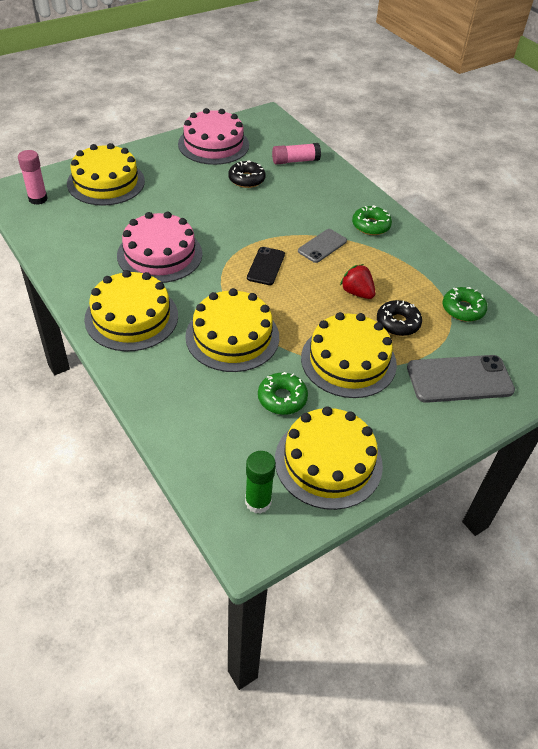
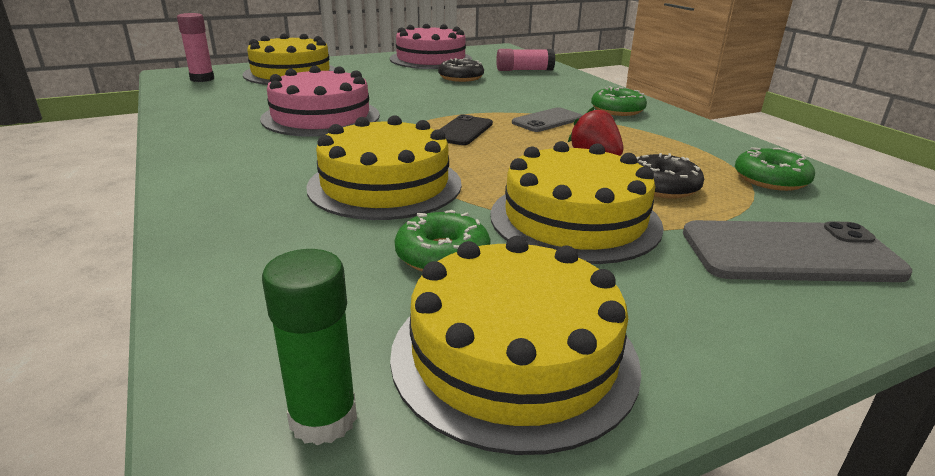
camera: 10 degrees right, 20 degrees down
(131, 317) = (242, 160): yellow cake -> none

